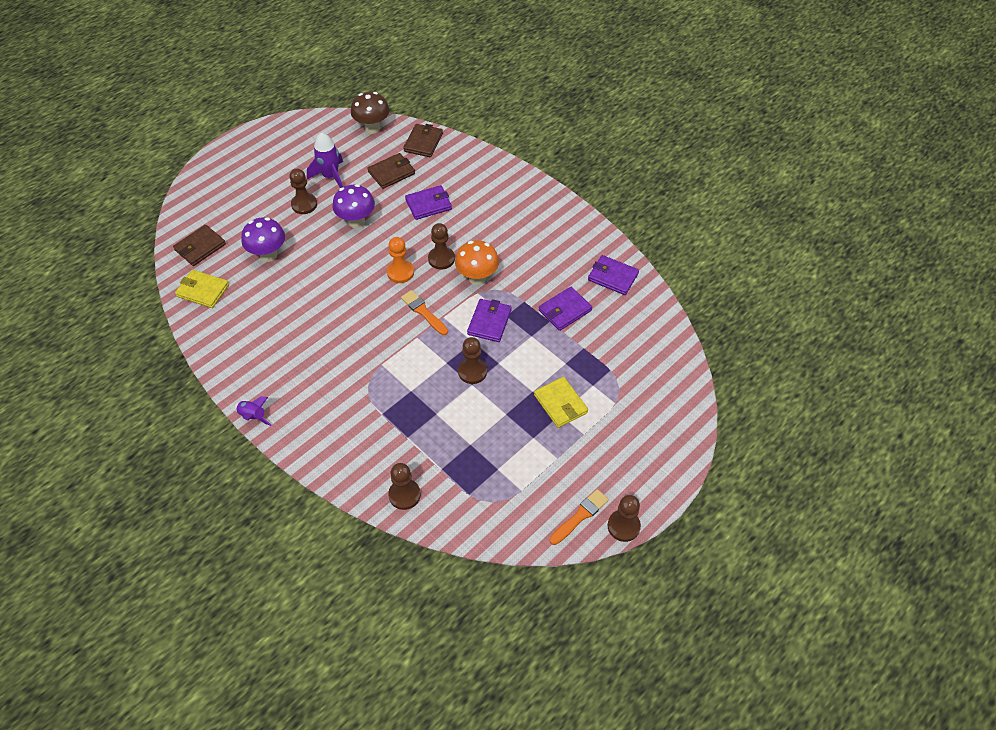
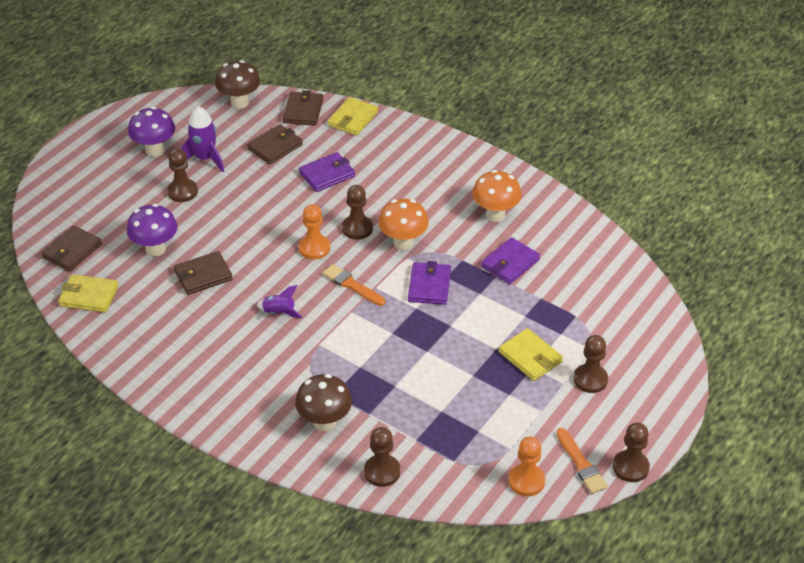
camera: 10 degrees left, 10 degrees down
(253, 416) = (186, 417): purple rocket -> purple rocket (279, 313)
(301, 285) = (203, 275): none -> brown wallet
(356, 222) = (249, 202): purple mushroom -> purple mushroom (155, 150)
(367, 439) = (325, 422): none -> brown mushroom
(463, 155) = (353, 119): none -> yellow wallet
(472, 371) = (424, 338): brown pawn -> brown pawn (590, 379)
(527, 525) = (526, 481): none -> orange pawn
(563, 262) = (495, 215): none -> orange mushroom
(580, 516) = (581, 464): orange brush -> orange brush turned 120 degrees clockwise
(613, 277) = (554, 223): purple wallet -> none

